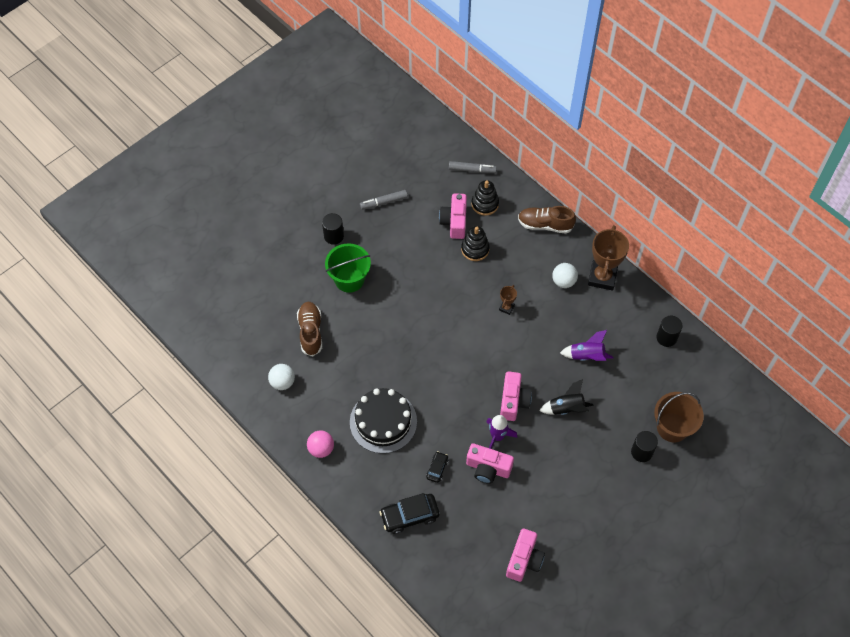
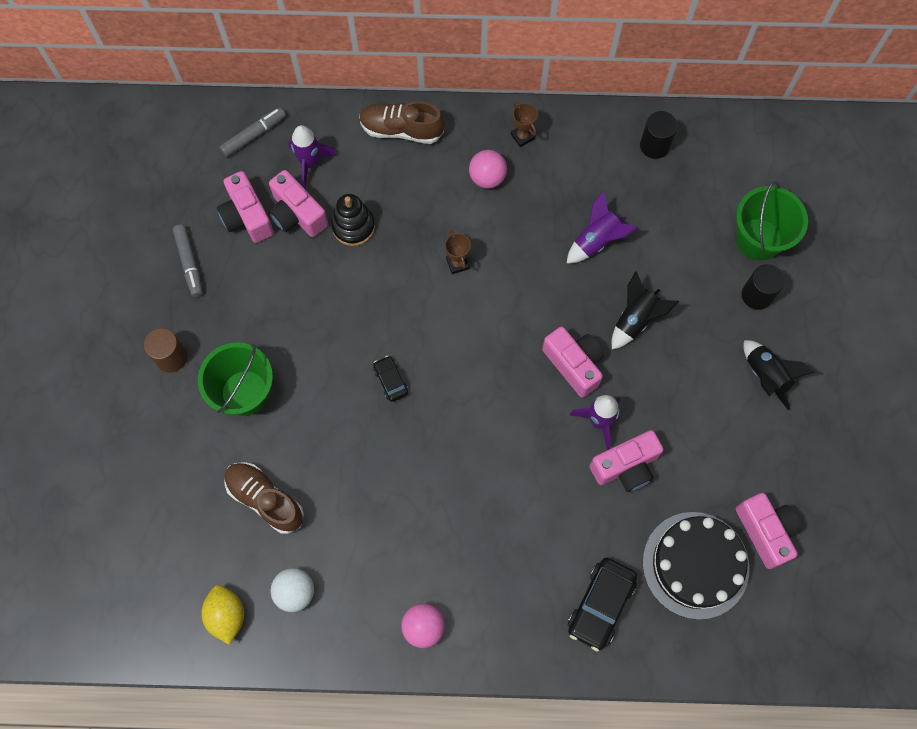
camera: 45 degrees left, 10 degrees up
(244, 365) = (227, 615): none -> yellow lemon
(334, 236) = (171, 357): black cylinder -> brown cylinder
(383, 421) = (459, 525): black cake -> black cake (695, 565)
(384, 202) = (189, 263): grey marker -> grey marker turned 45 degrees counterclockwise
(430, 204) = (247, 217): none -> pink camera
(437, 469) = (573, 521): black car -> black car (390, 381)
(485, 204) = (310, 163): black stacking toy -> purple rocket
(545, 225) = (401, 130): brown shoe -> brown shoe turned 45 degrees clockwise
(563, 281) = (487, 178): white ball -> pink ball
(602, 277) = (522, 136): brown trophy -> brown trophy, size x0.47
(604, 492) = (766, 376): none -> black rocket
(672, 427) = (758, 239): brown bucket -> green bucket

